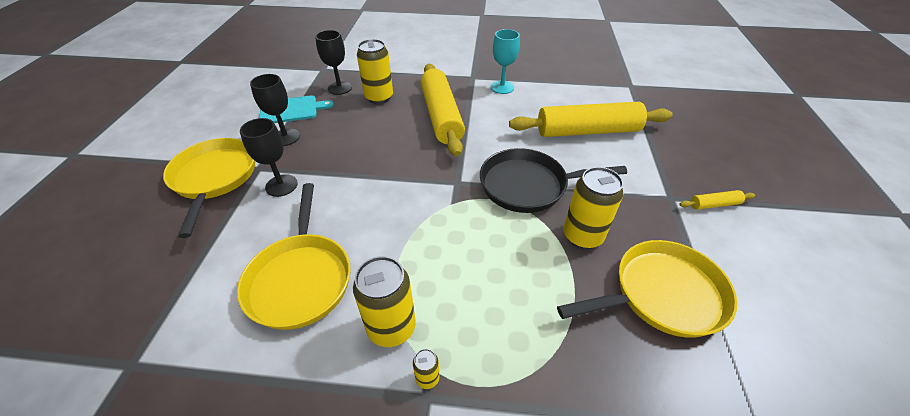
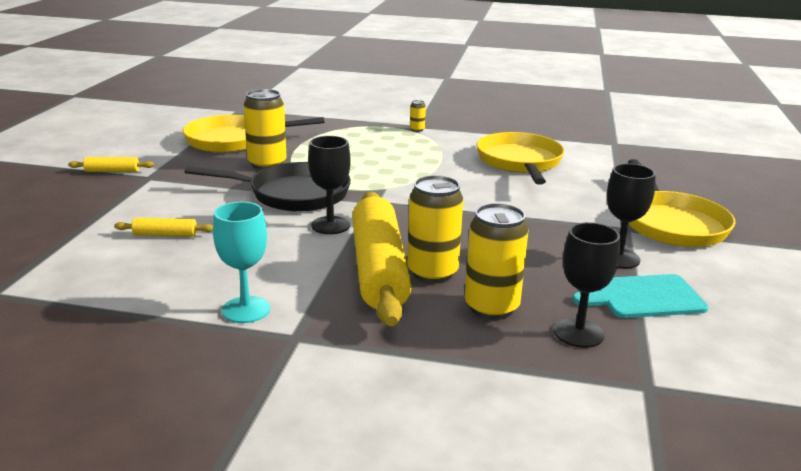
camera: 175 degrees left, 20 degrees down
(281, 185) = (582, 212): black goblet -> black goblet (330, 225)
(391, 328) = (441, 142): yellow can -> yellow can (432, 273)
(587, 131) = (165, 235): yellow rolling pin -> yellow rolling pin, size x0.41

